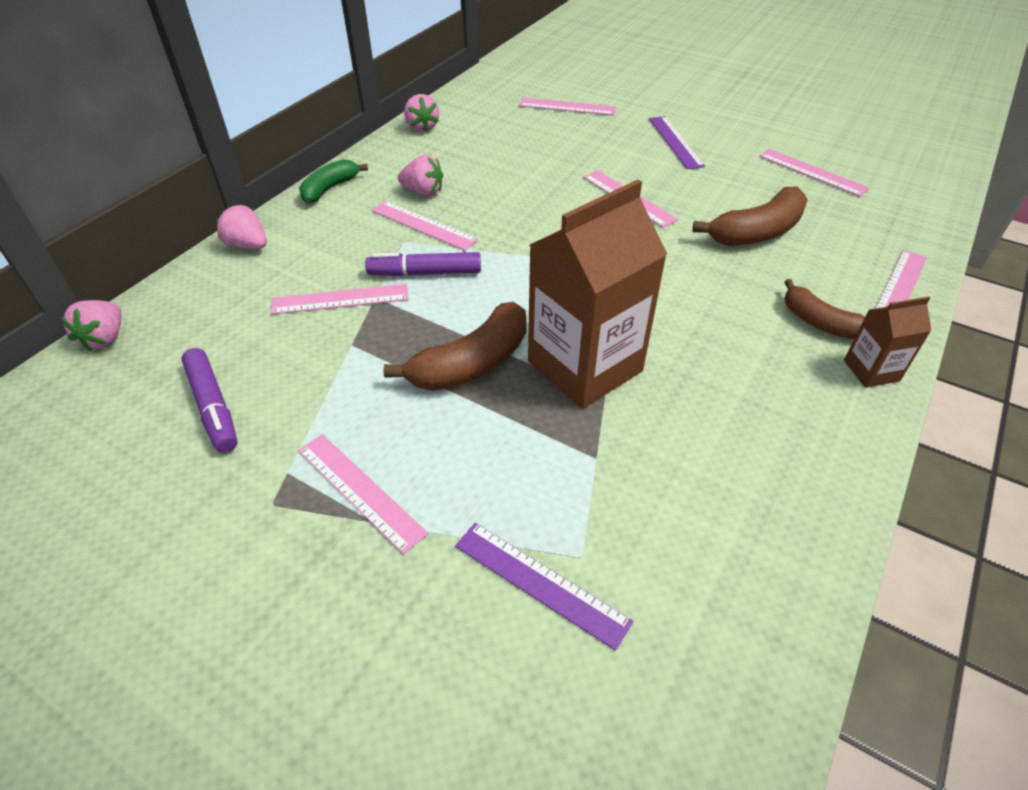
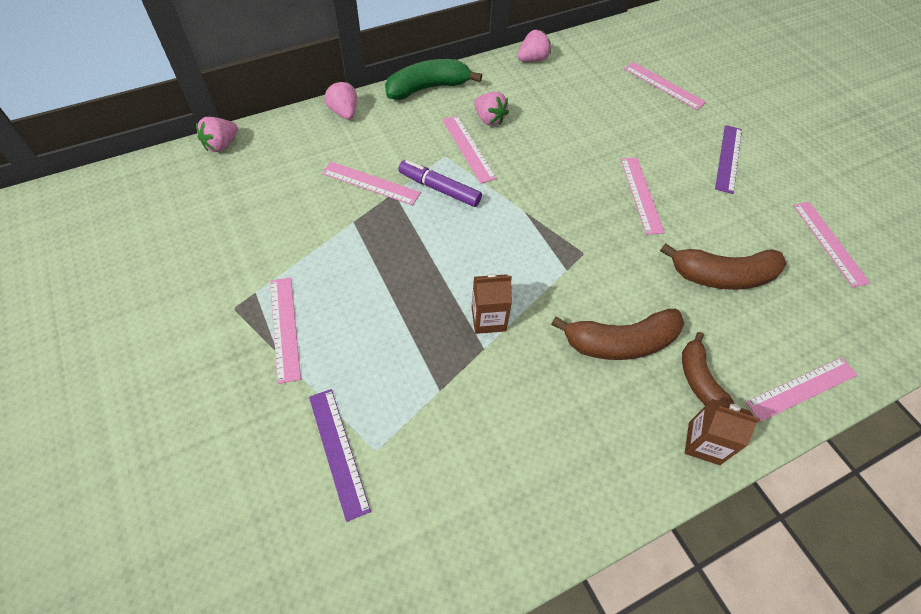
camera: 30 degrees right, 10 degrees up
(213, 407) = (246, 224): purple marker -> none
(330, 188) = (428, 88): green banana -> green banana, size x1.52
(422, 127) = (532, 59): pink strawberry -> pink strawberry turned 135 degrees counterclockwise
(471, 363) = (416, 276): brown banana -> brown banana (620, 342)
(585, 366) = (488, 319): brown carton -> brown carton, size x0.47

